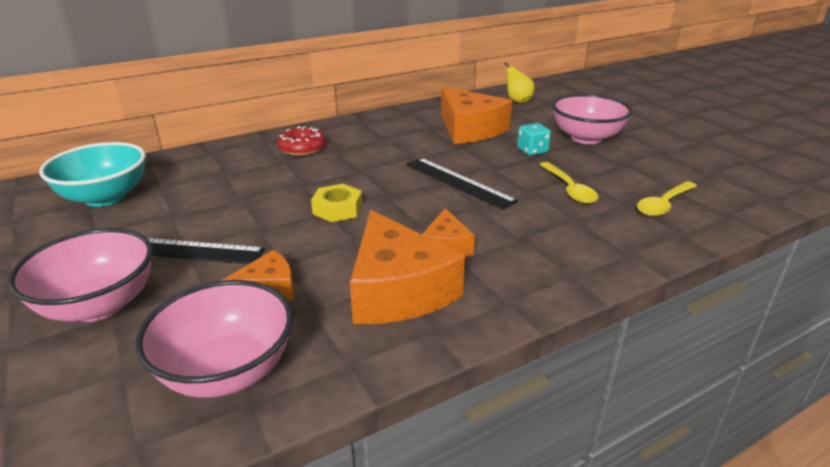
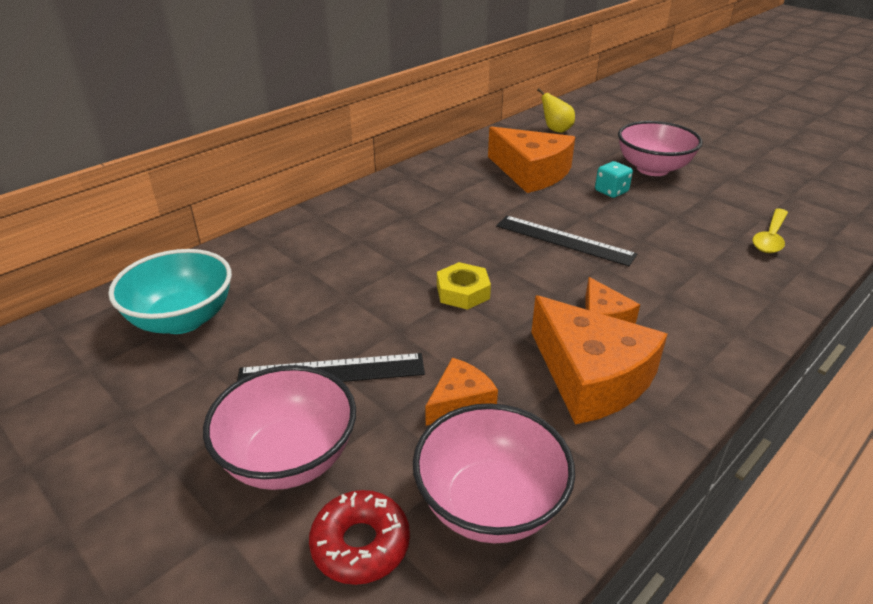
camera: 15 degrees left, 5 degrees up
(302, 148) = (367, 220): red donut -> red donut (360, 544)
(569, 189) = (675, 232): yellow spoon -> none

